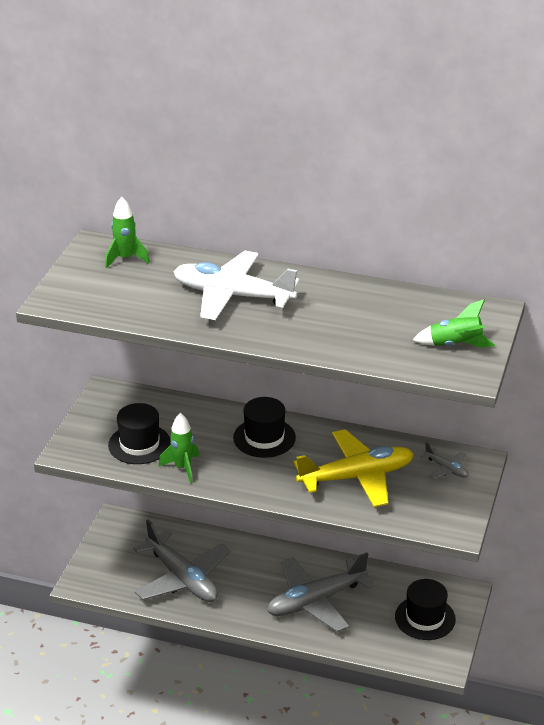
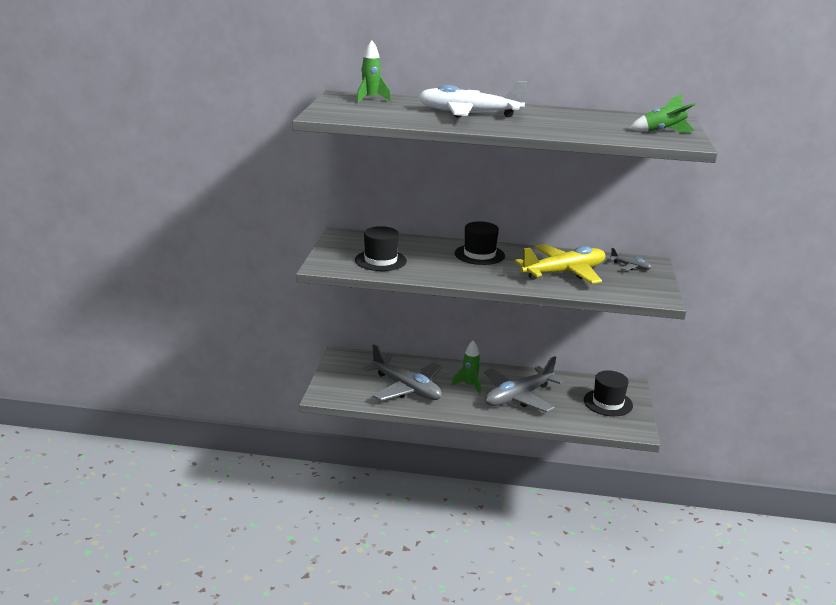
camera: 10 degrees left, 10 degrees down
(182, 468) = (422, 272): green rocket -> green rocket (469, 386)

